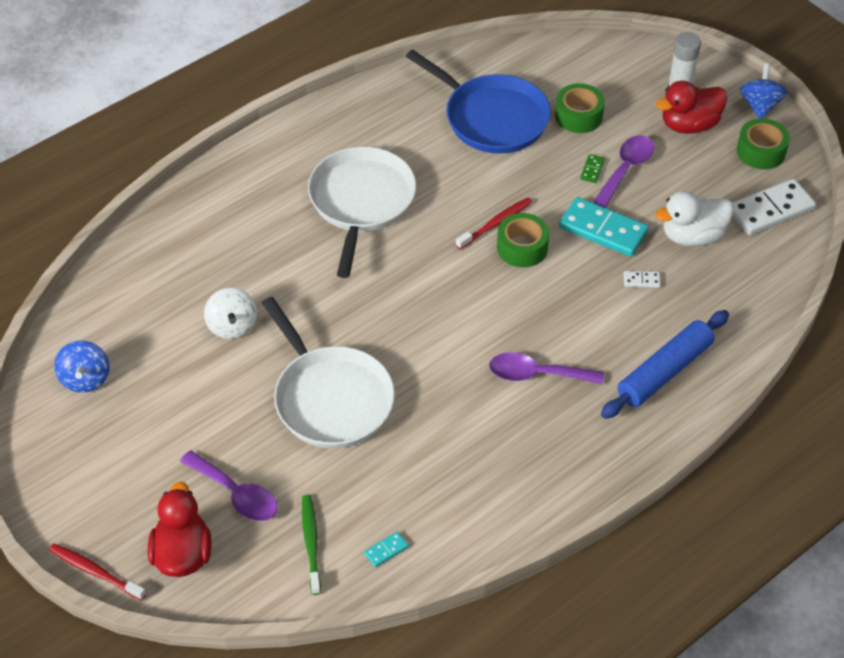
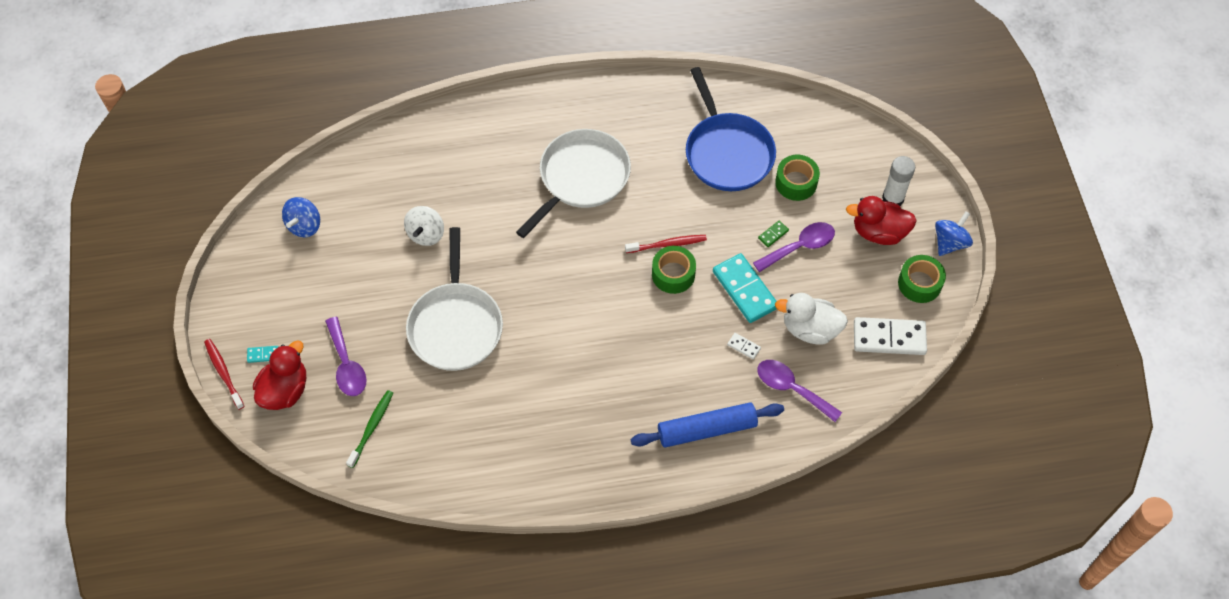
camera: 30 degrees right, 10 degrees up
(386, 550) = (417, 460): turquoise domino -> turquoise domino (263, 355)
(536, 374) = (611, 382): purple spoon -> purple spoon (791, 388)

